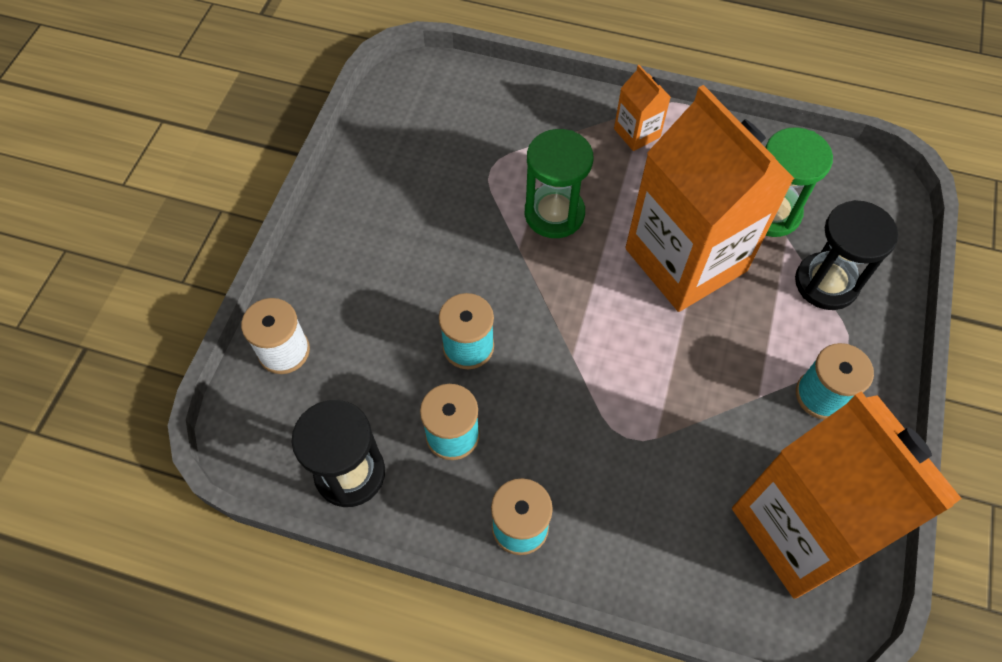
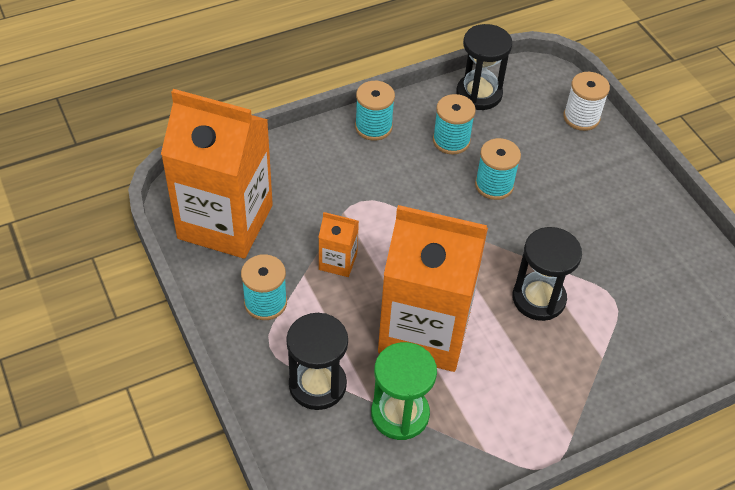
camera: 135 degrees right, 10 degrees down
(554, 213) = (538, 298): green hourglass -> black hourglass
(637, 133) = (554, 407): orange carton -> orange carton (338, 261)

